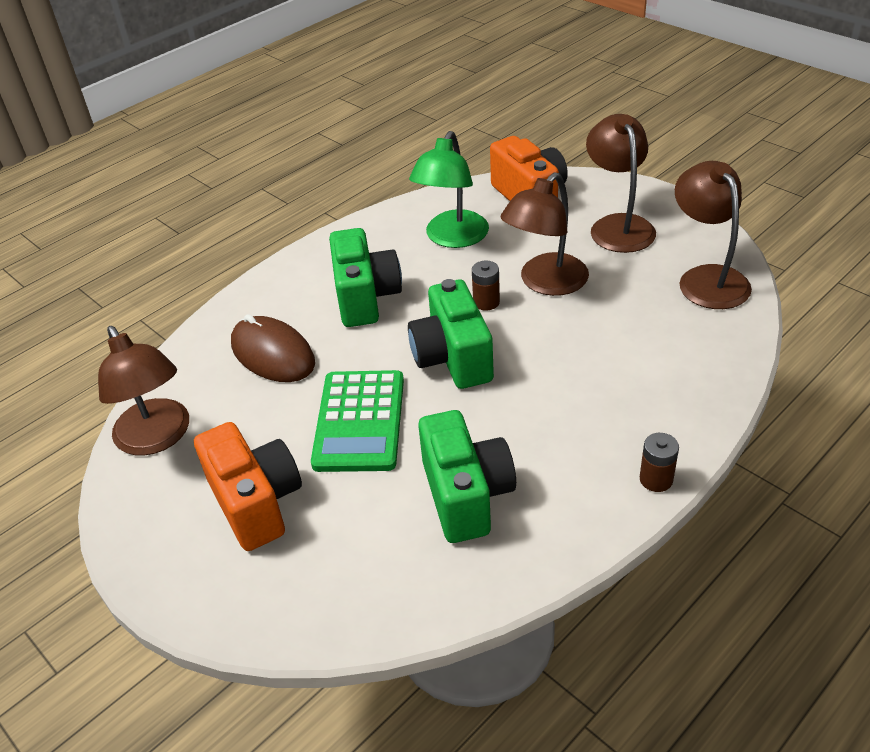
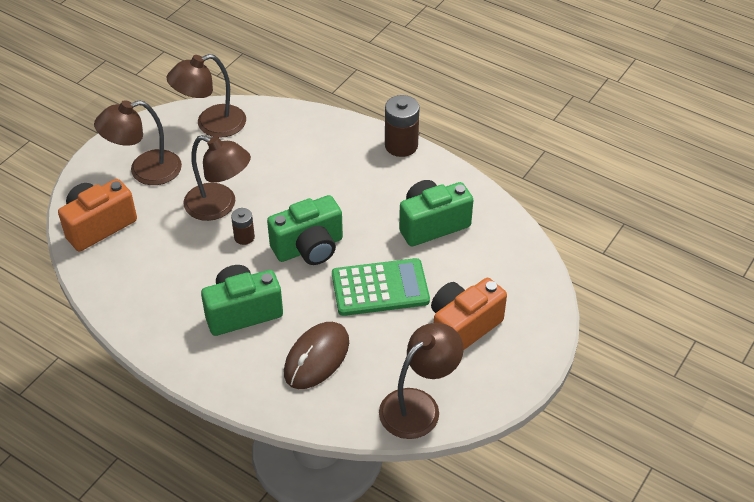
camera: 105 degrees left, 5 degrees up
(452, 238) = (159, 269): green lamp -> none
(656, 479) = (401, 145): brown battery -> brown battery, size x1.74

